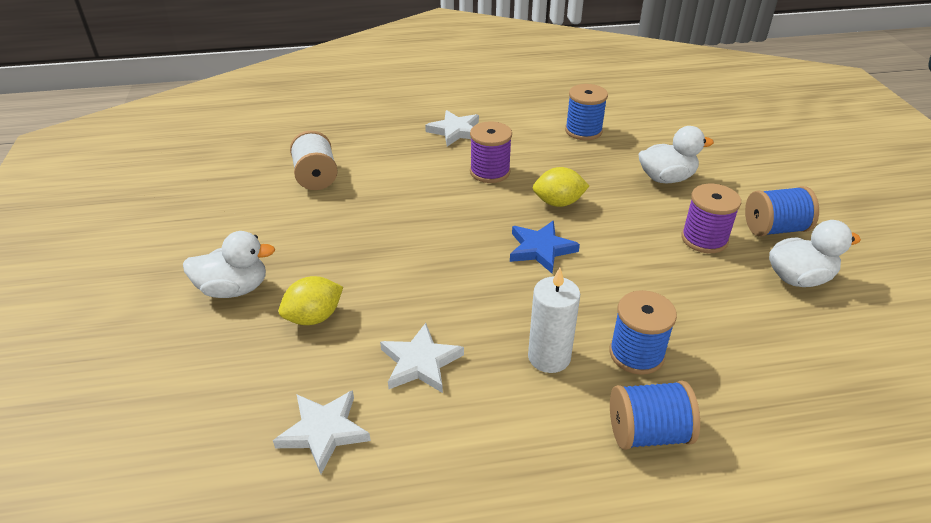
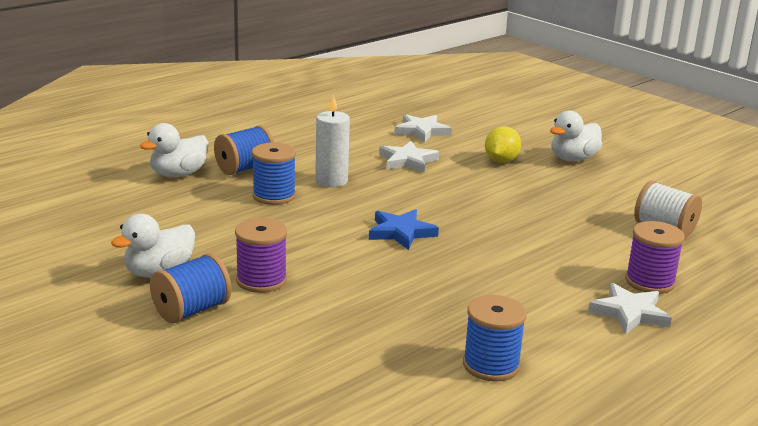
camera: 145 degrees right, 15 degrees down
(490, 172) = (527, 280): purple spool -> purple spool (650, 282)
(558, 203) = (426, 272): yellow lemon -> none
(666, 178) = (338, 332): white duck -> white duck (178, 174)

